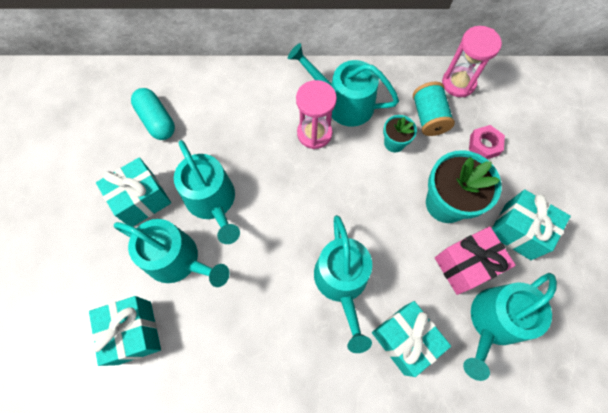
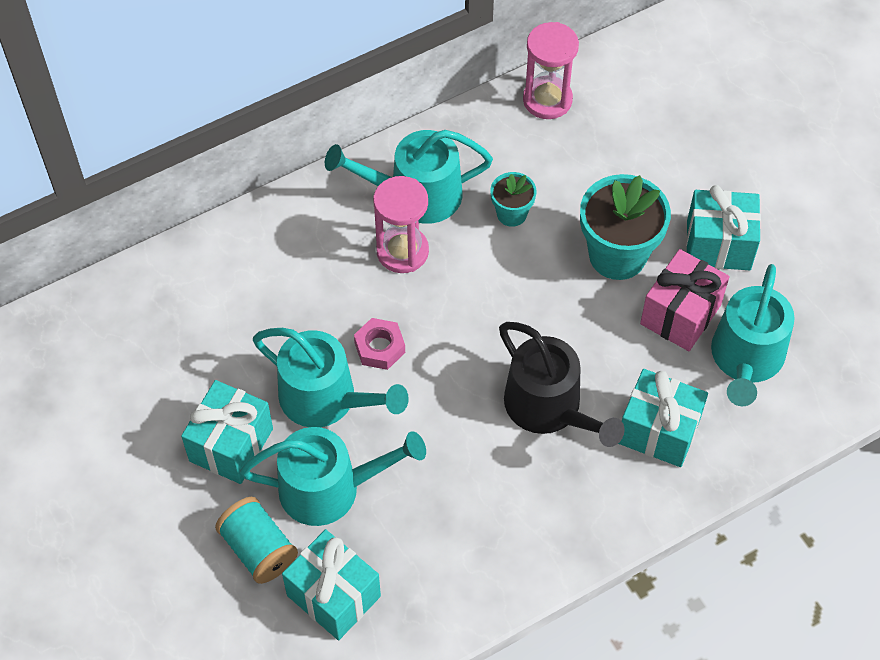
camera: 30 degrees left, 10 degrees down
(157, 120) = (178, 338): turquoise capsule -> none
(342, 282) = (549, 407): turquoise watering can -> black watering can
(428, 117) = (535, 161): turquoise spool -> turquoise spool (258, 549)
(484, 145) = (623, 162): pink nut -> pink nut (379, 347)

